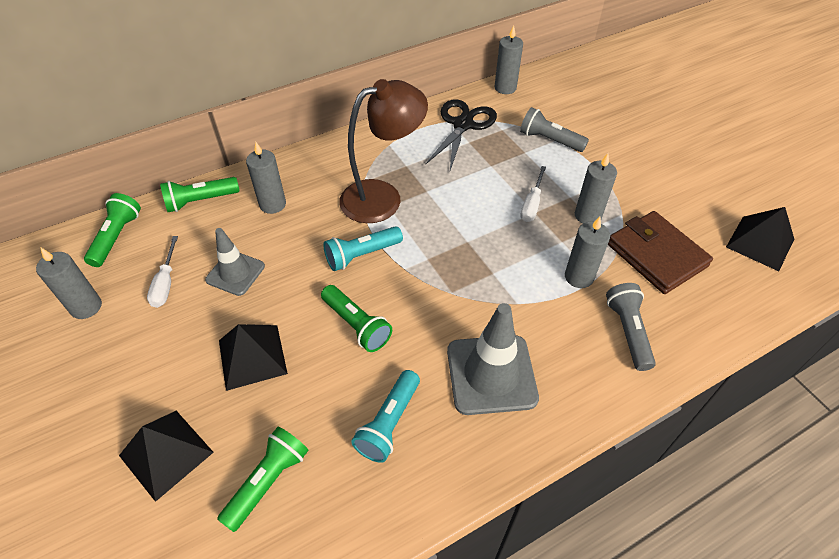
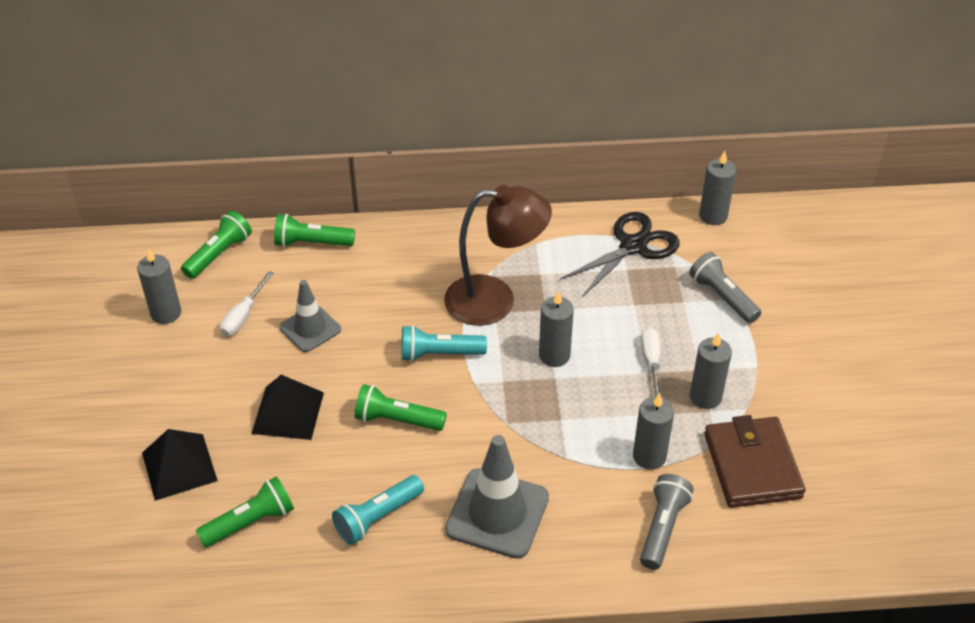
camera: 25 degrees right, 5 degrees down
(272, 204) = (379, 270): grey candle -> grey candle (554, 355)
(357, 325) = (397, 420): green flashlight -> green flashlight turned 120 degrees clockwise
(532, 204) = (651, 363): white screwdriver -> white screwdriver turned 135 degrees clockwise
(760, 243) = (885, 497): black pyramid -> none

